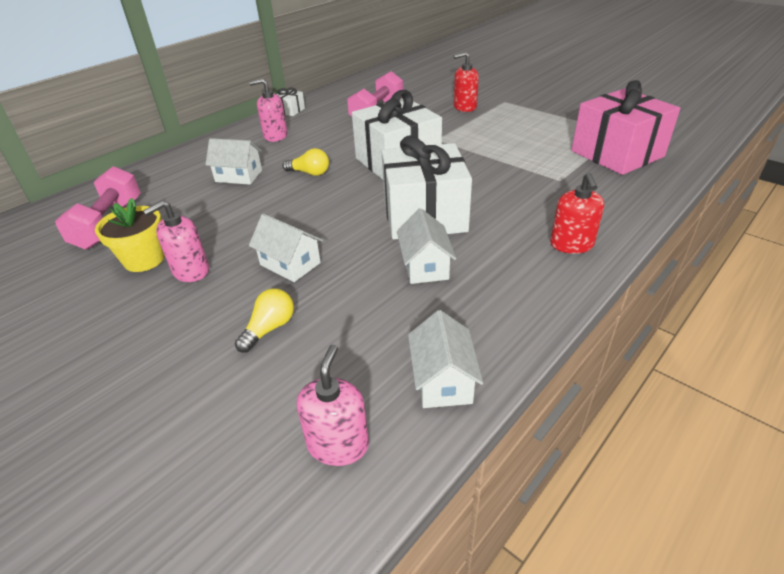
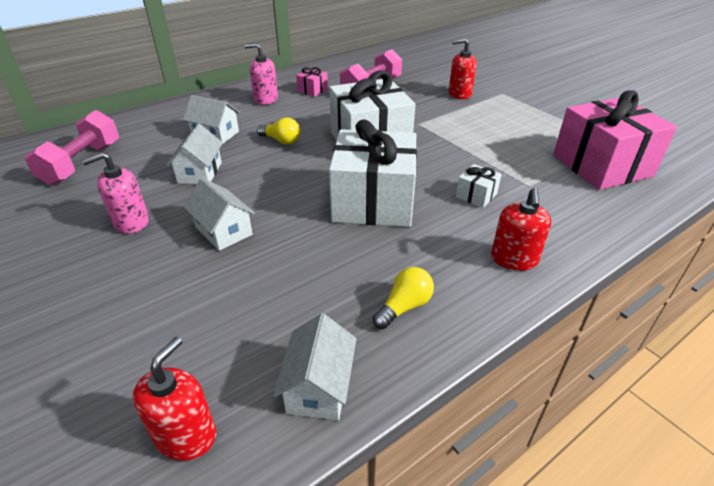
camera: 10 degrees right, 0 degrees up
(144, 260) = (96, 204): yellow flower pot -> none
(269, 328) = (175, 295): yellow light bulb -> yellow light bulb (404, 307)
(290, 110) = (290, 76): white gift -> white gift (476, 195)
(319, 121) = (312, 90): none -> pink gift
(338, 444) = (186, 435): pink soap dispenser -> red soap dispenser
(425, 266) = (352, 256): white house -> white house (200, 172)

